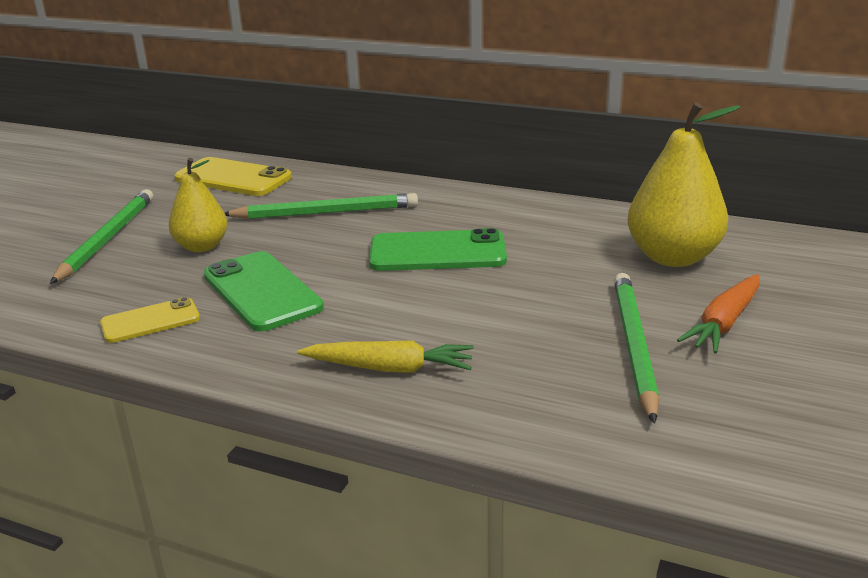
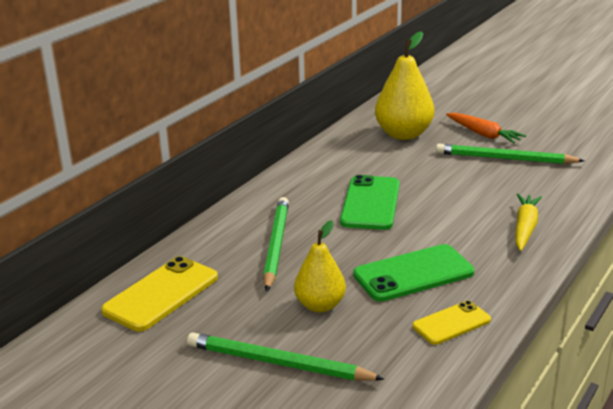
camera: 80 degrees left, 0 degrees up
(150, 321) = (451, 323): yellow phone -> yellow phone turned 75 degrees clockwise

